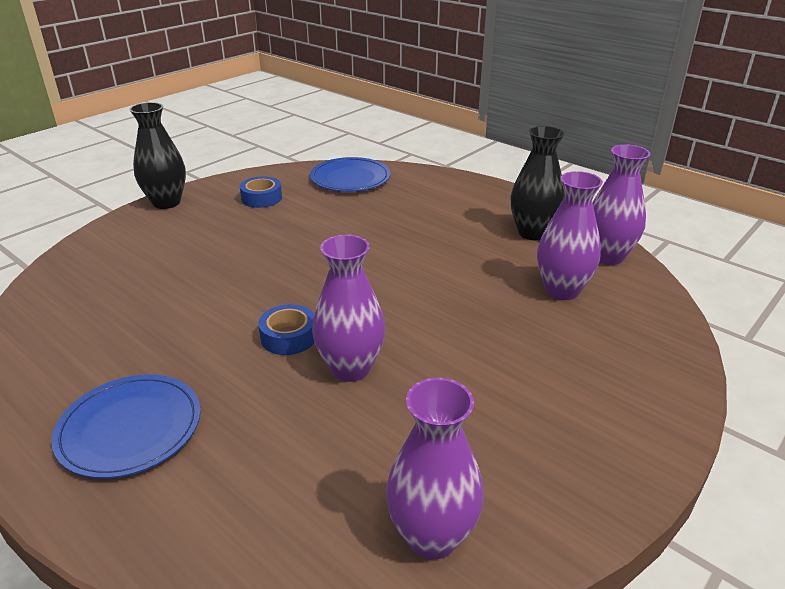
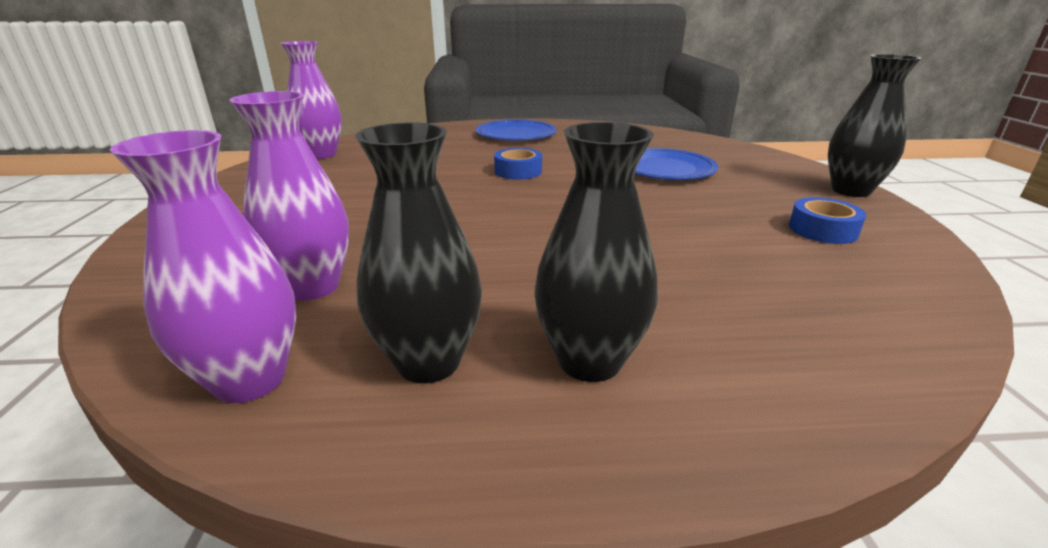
camera: 135 degrees right, 5 degrees down
(350, 178) = (865, 311): blue plate -> blue plate (664, 169)
(350, 368) = (449, 174): purple vase -> none
(474, 209) = (589, 361): none -> black vase

